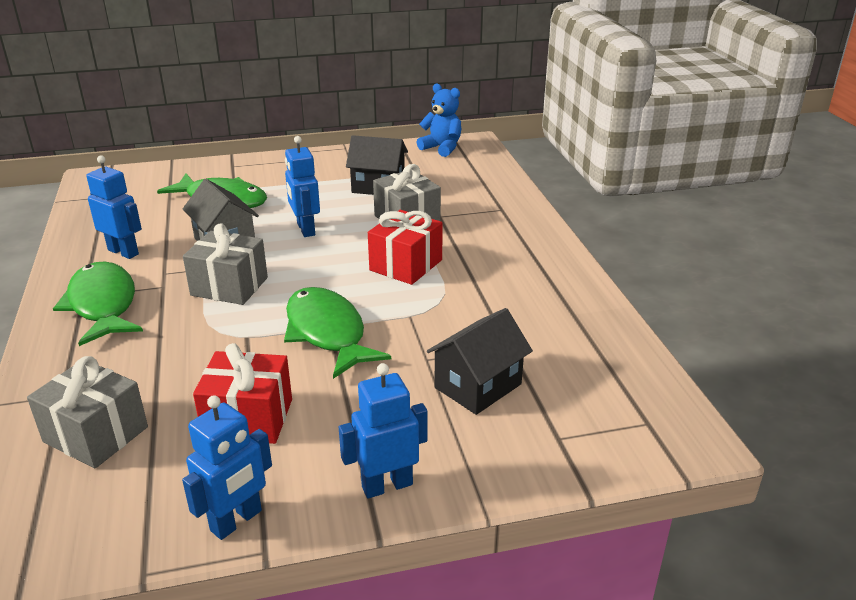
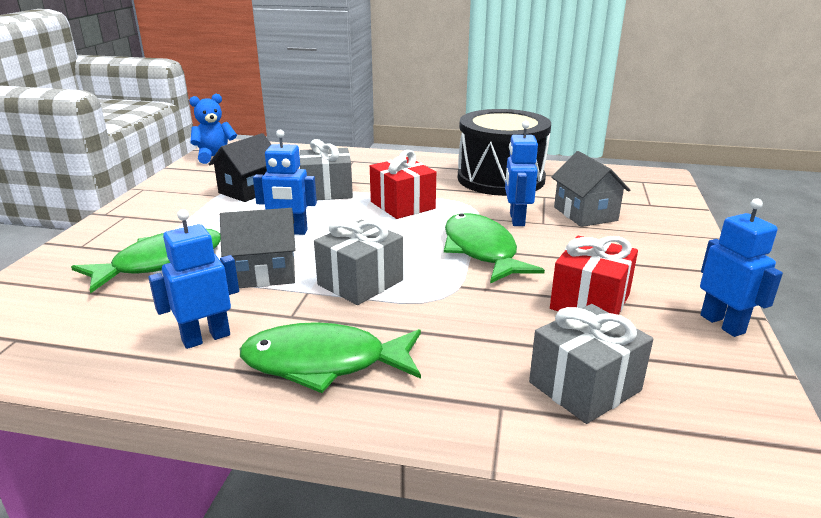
camera: 65 degrees left, 5 degrees down
(327, 333) = (481, 250): green fish -> green fish turned 75 degrees clockwise
(387, 485) = (688, 262): blue robot -> blue robot (516, 219)
(478, 386) = (585, 214): black house -> grey house
(538, 306) = (500, 179): none -> black drum

